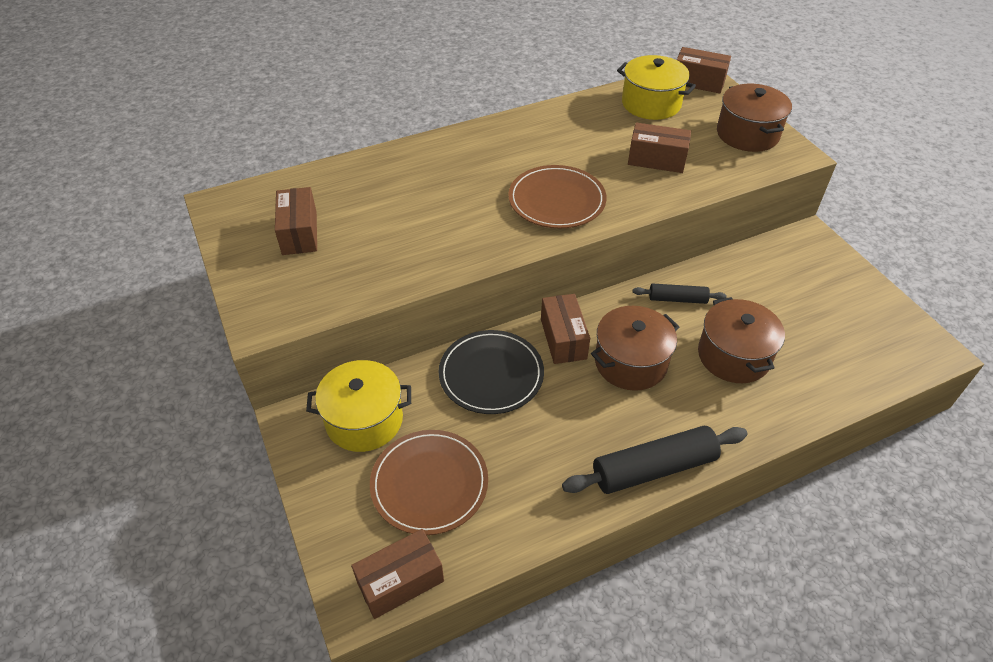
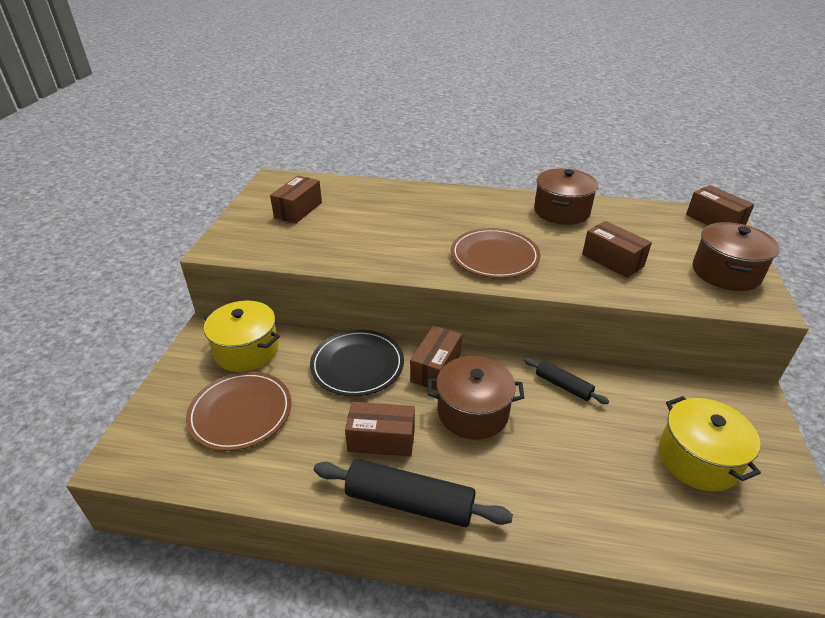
camera: 35 degrees right, 10 degrees down
(400, 581) = (154, 464): brown box -> brown box (381, 439)
(651, 104) = (650, 222): yellow pot -> yellow pot (698, 459)
(733, 356) = (573, 455): brown pot -> brown pot (561, 211)

